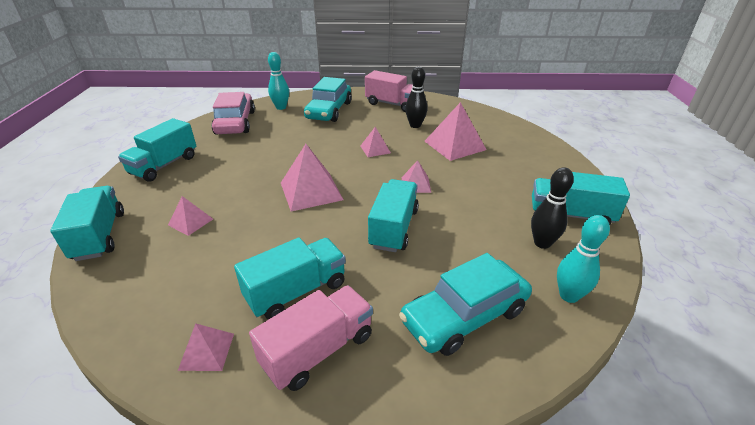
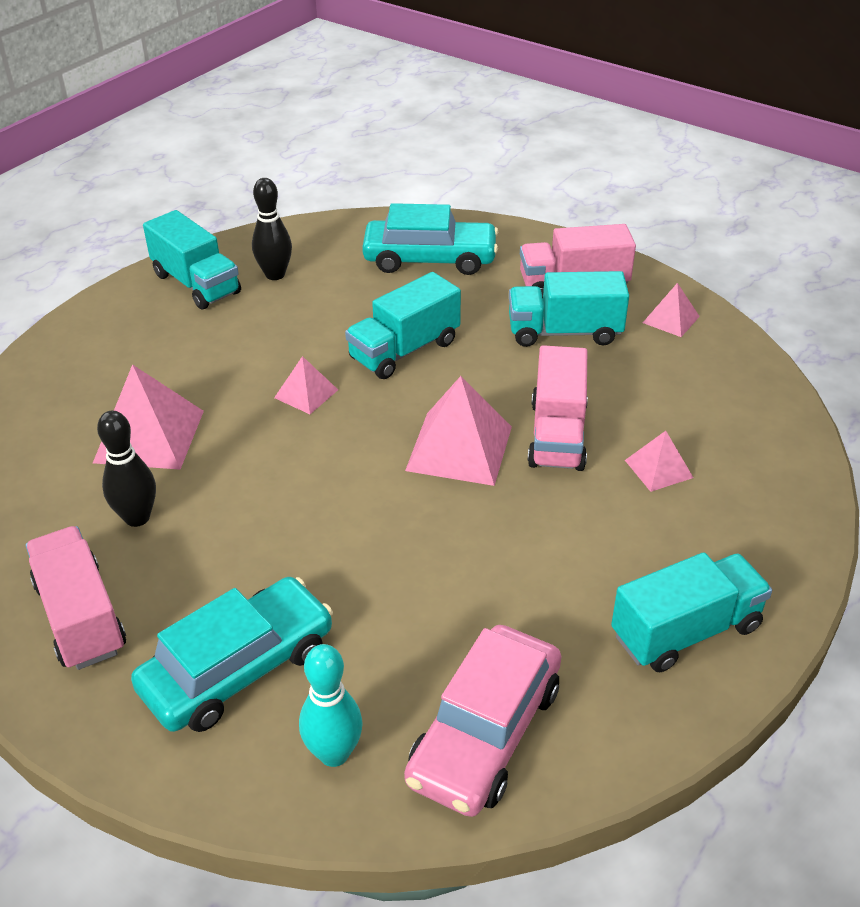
camera: 145 degrees left, 5 degrees up
(99, 236) = (794, 499): turquoise truck -> none
(260, 217) = (557, 435): none -> pink truck
(375, 149) = (281, 489): pink pyramid -> none
(569, 295) = (325, 237): turquoise bowling pin -> none

